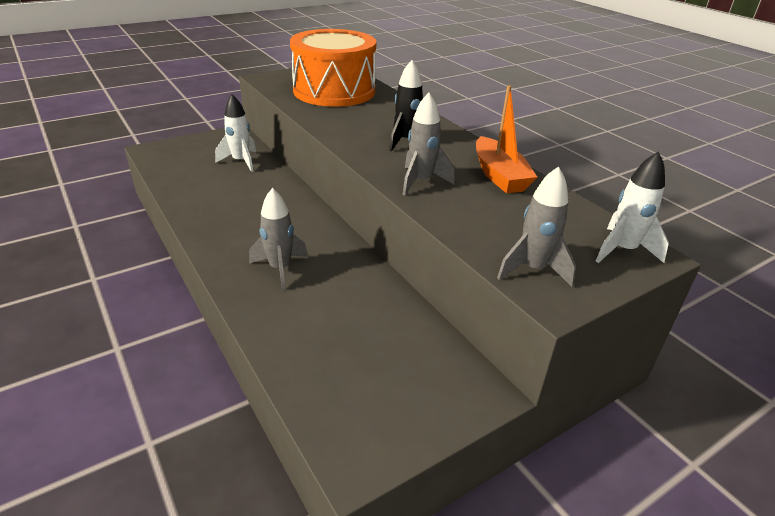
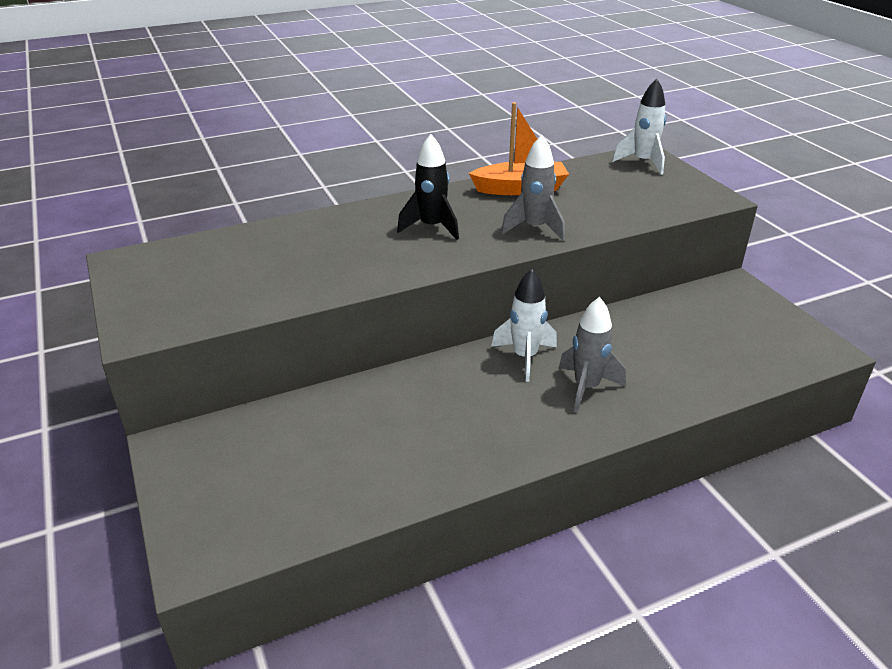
camera: 80 degrees left, 0 degrees up
(241, 161) = (293, 431): white rocket -> white rocket (525, 357)
(334, 91) = (240, 267): orange drum -> none
(533, 269) = (679, 198): grey rocket -> none

